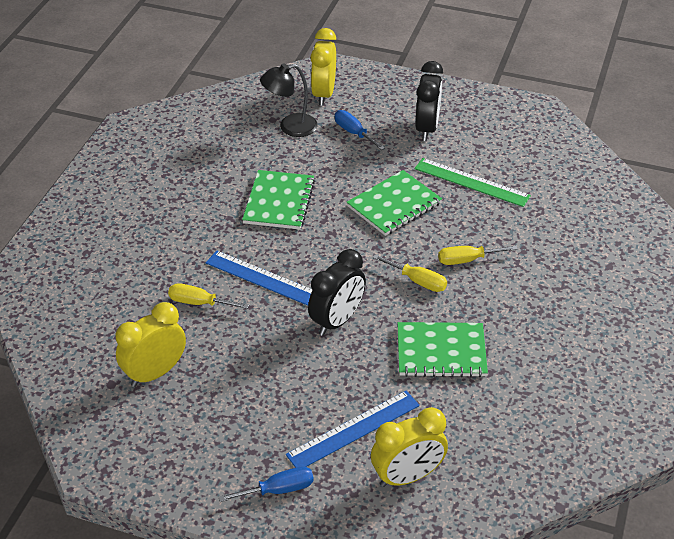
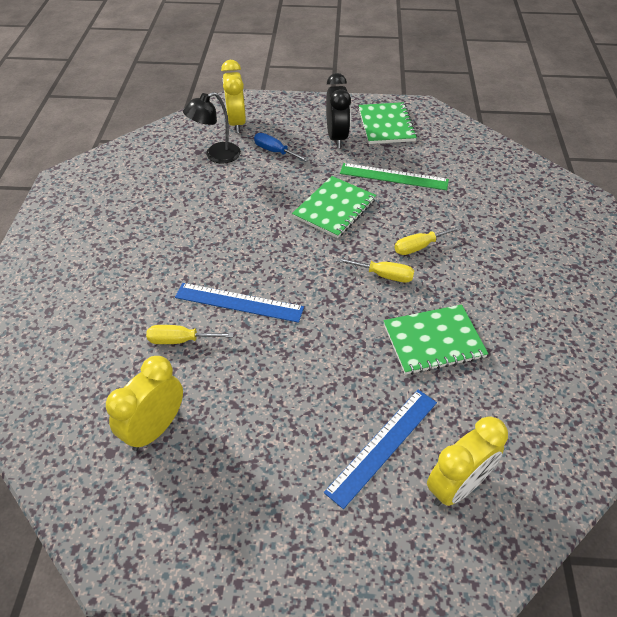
camera: 15 degrees left, 5 degrees up
(278, 490) = (330, 538): blue screwdriver -> none
(279, 202) = (228, 224): green notebook -> green notebook (386, 125)
(337, 321) = (323, 330): black clock -> none

